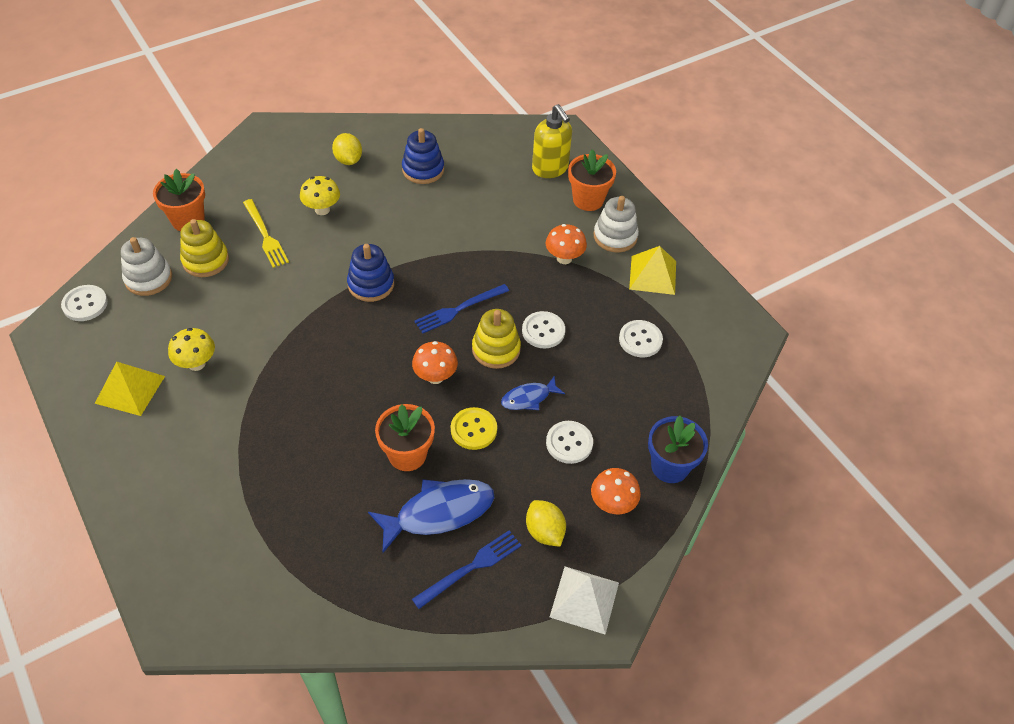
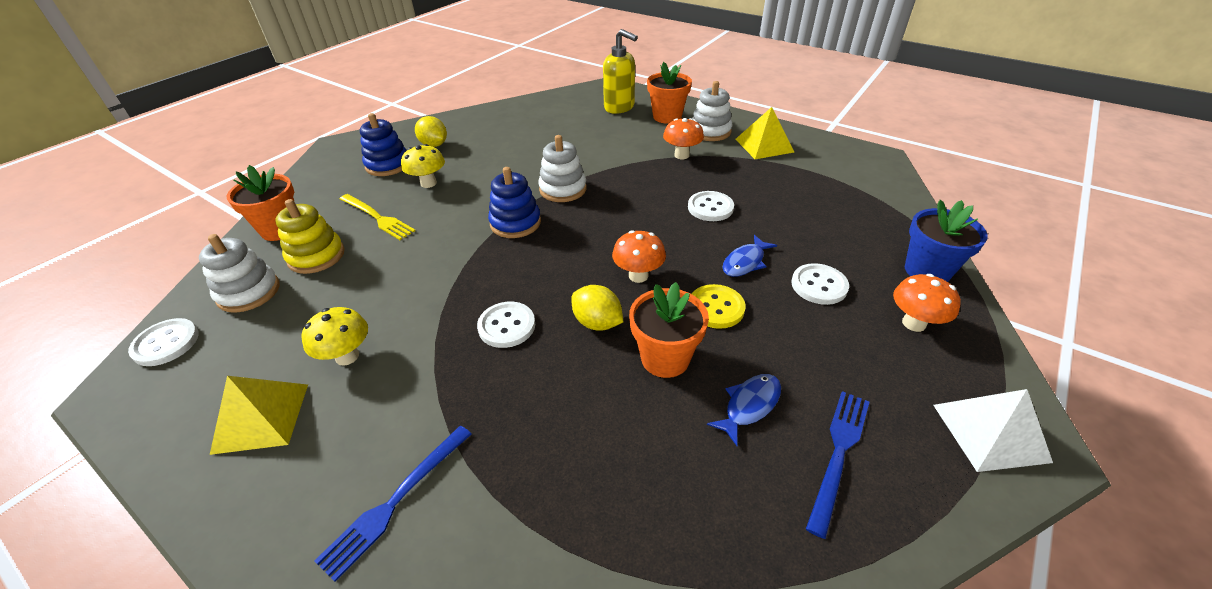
camera: 20 degrees left, 10 degrees down
(423, 170) = (509, 134): blue stacking toy -> blue stacking toy (388, 165)
(431, 260) = (563, 189): none -> white stacking toy
(439, 513) = (749, 405): blue fish -> blue fish, size x0.56
(459, 309) = (618, 215): blue fork -> blue fork (396, 500)
(496, 349) = (679, 234): yellow stacking toy -> none
(544, 531) = (877, 377): yellow lemon -> yellow lemon (597, 323)
(640, 340) = (799, 188): white button -> white button (507, 326)

